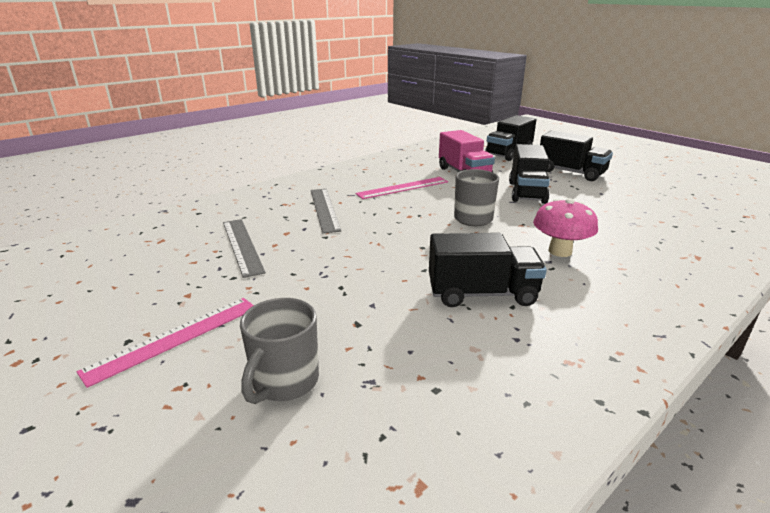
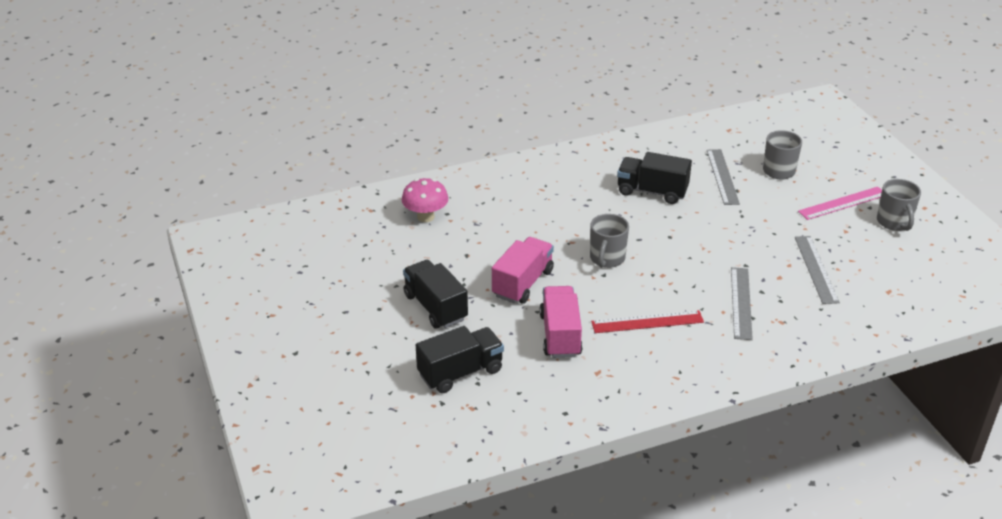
camera: 160 degrees left, 10 degrees up
(98, 322) = (894, 222): none -> grey mug
(388, 343) = (722, 176): none -> grey ruler
(403, 188) = (647, 322): pink ruler -> red ruler
(526, 192) = (523, 283): black truck -> pink truck
(560, 251) = (568, 210): pink mushroom -> pink mushroom (425, 217)

